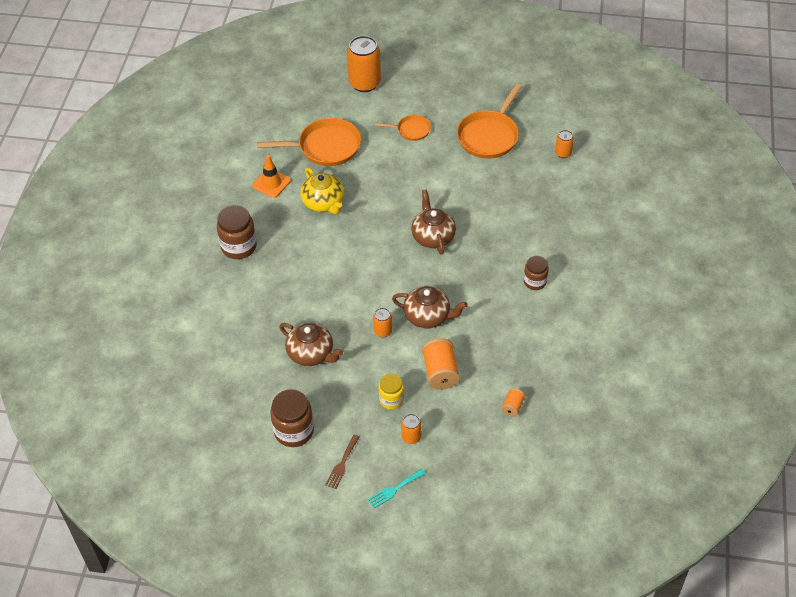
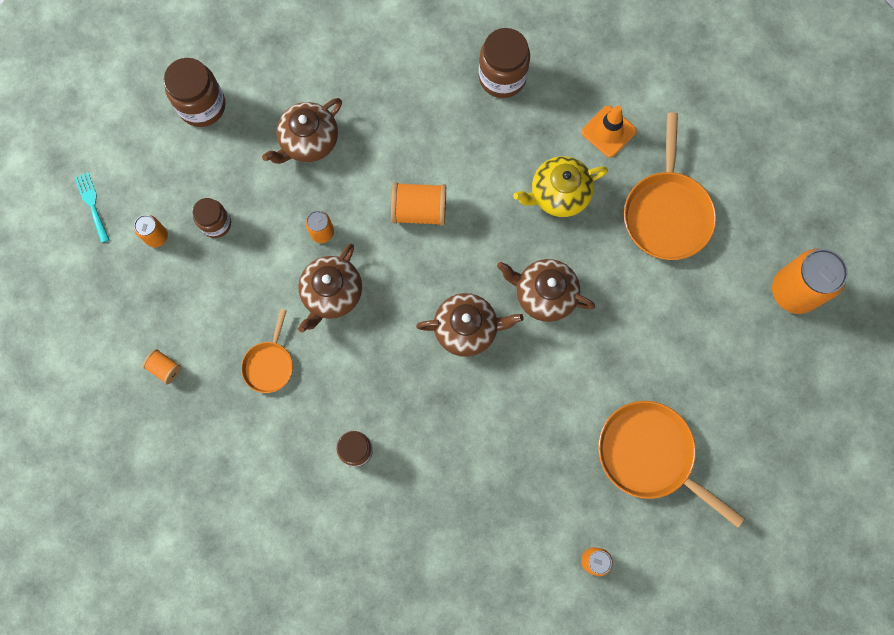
camera: 100 degrees right, 25 degrees up
(342, 464) = (142, 152): brown fork -> none
(391, 399) = (216, 224): yellow jar -> brown jar
(398, 200) = (544, 294): none -> brown teapot
(411, 130) = (681, 340): orange pan -> orange pan (269, 364)
(440, 372) = (240, 291): orange spool -> orange spool (419, 210)

